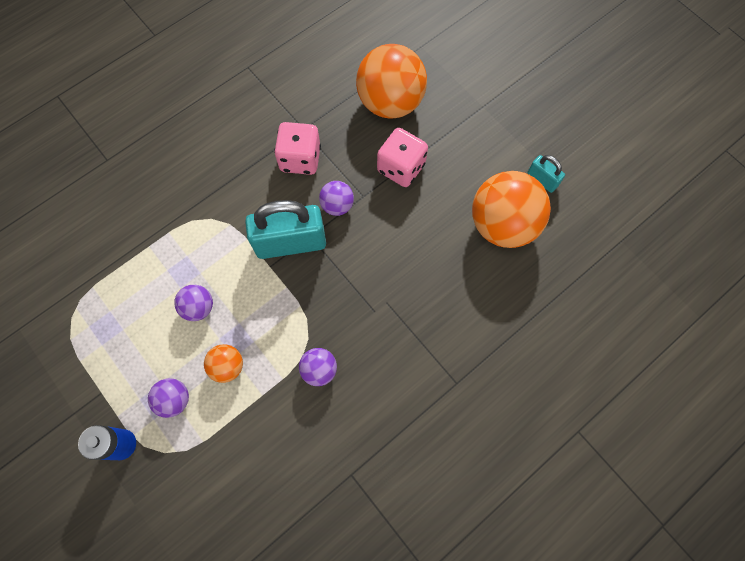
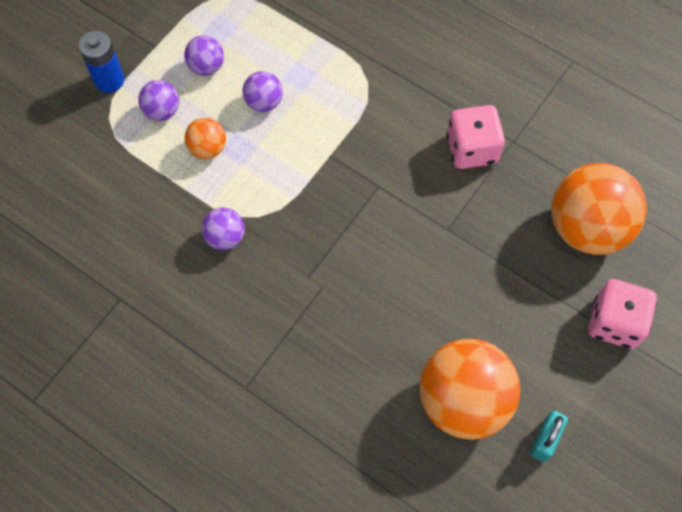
camera: 75 degrees right, 5 degrees down
(290, 243) = (363, 168): turquoise padlock -> none
(337, 205) = (425, 204): purple ball -> purple ball (206, 67)
(401, 168) = (500, 262): pink dice -> pink dice (614, 322)

